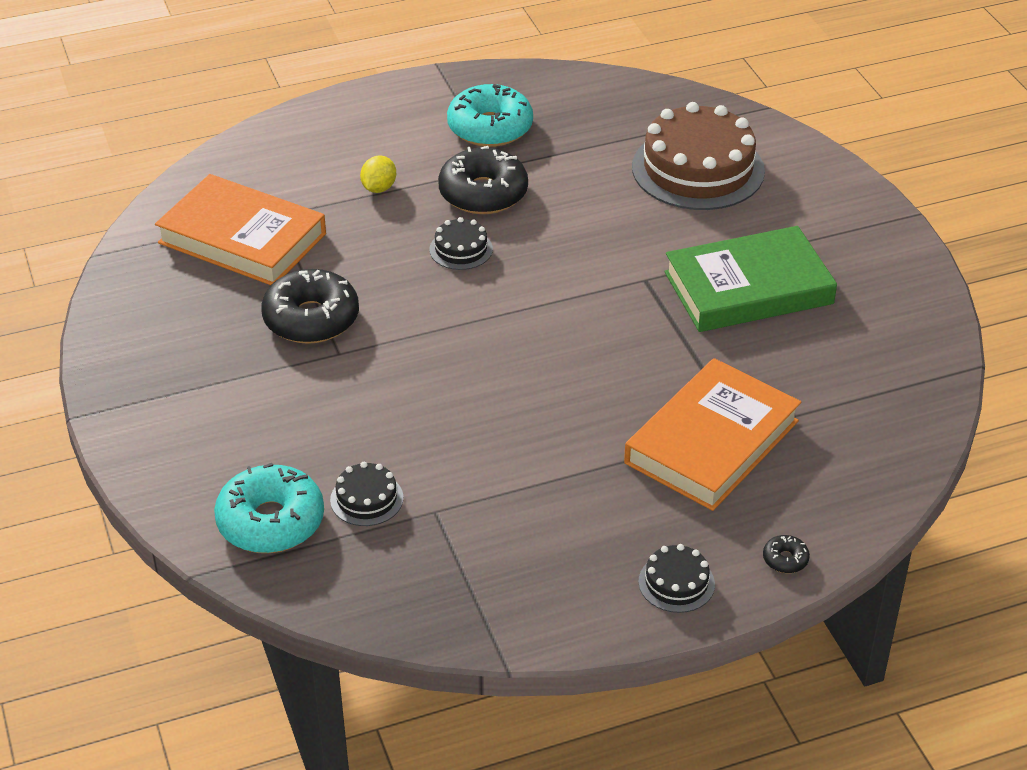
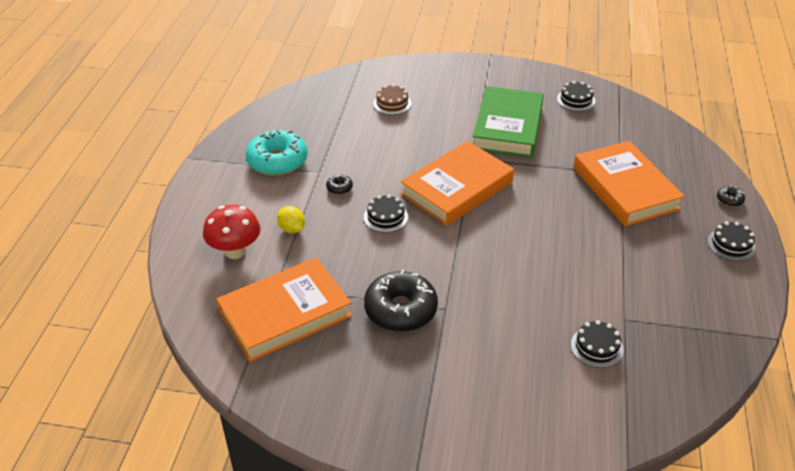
camera: 60 degrees left, 0 degrees up
(271, 521) = (594, 403): turquoise donut -> none
(310, 164) = (235, 251): none -> red mushroom
(483, 193) = (339, 188): black donut -> black donut, size x0.42
(568, 287) = (457, 188): none -> orange book
(698, 169) = (392, 103): brown cake -> brown cake, size x0.46
(887, 333) = (576, 100): none -> black cake

